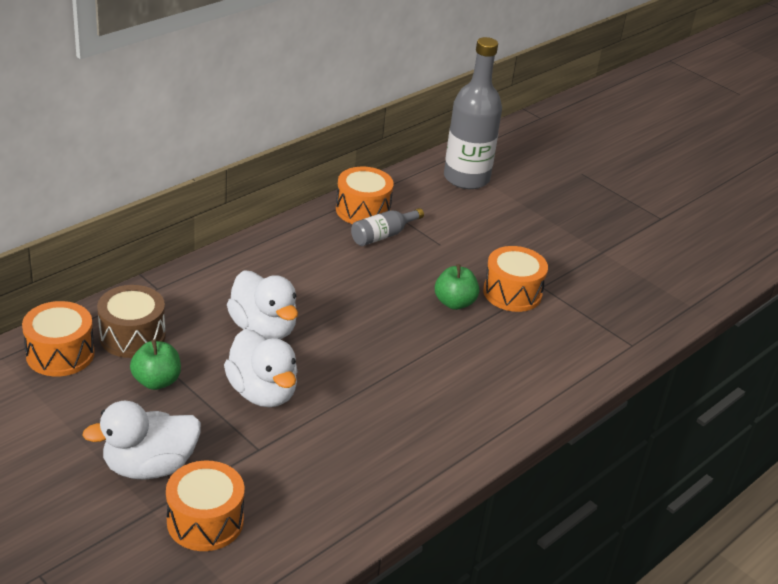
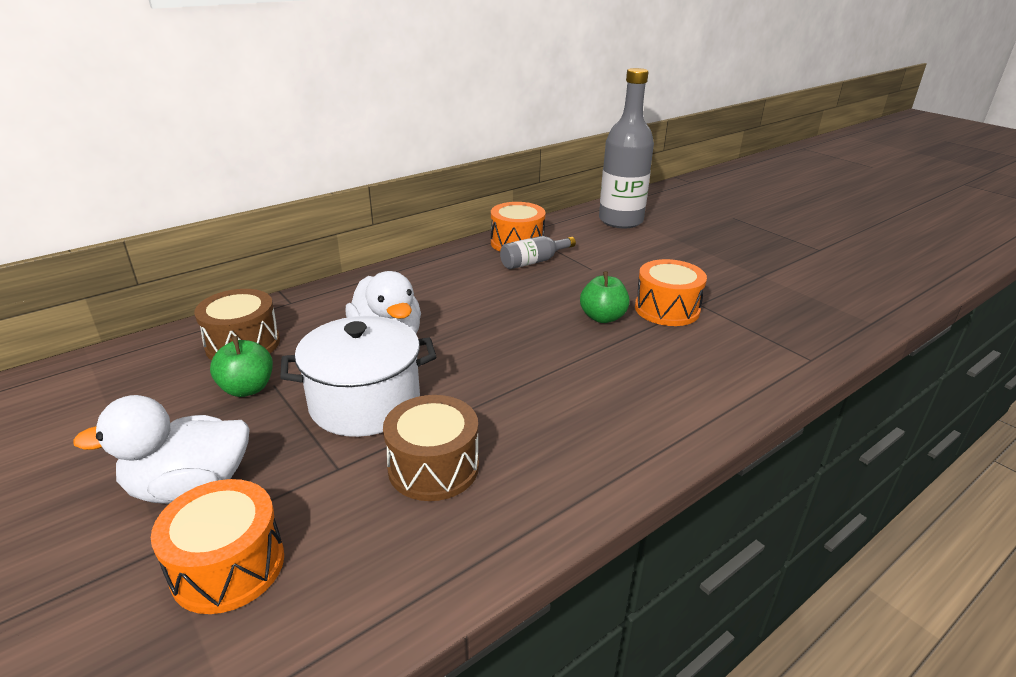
camera: 10 degrees right, 5 degrees down
(60, 354) = (156, 360): orange drum -> none
(262, 392) = (365, 402): white duck -> white pot
(333, 446) = (433, 467): none -> brown drum

